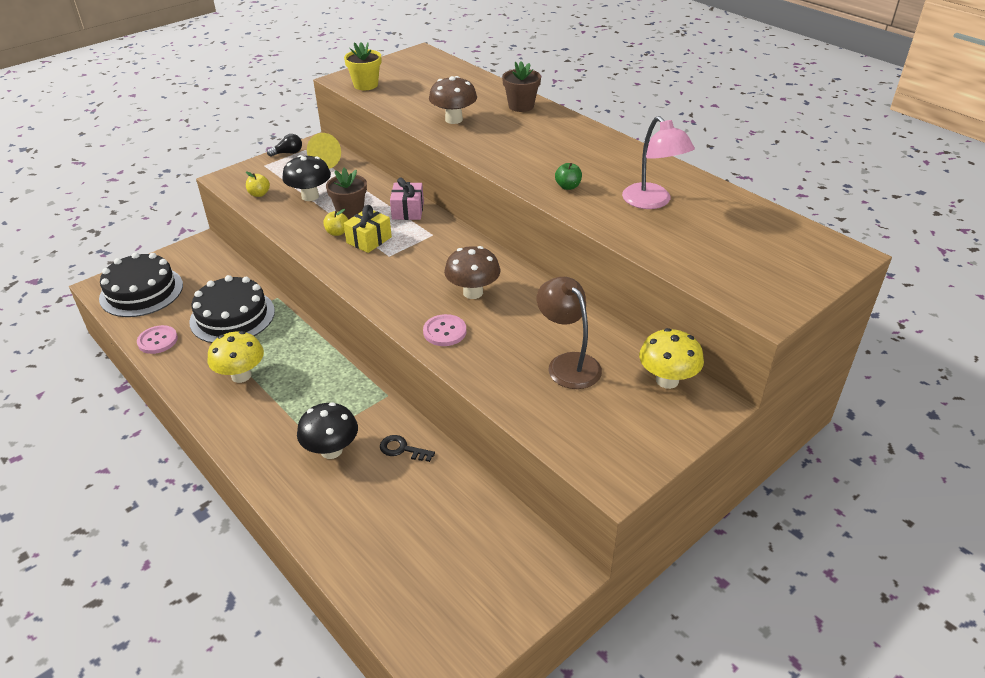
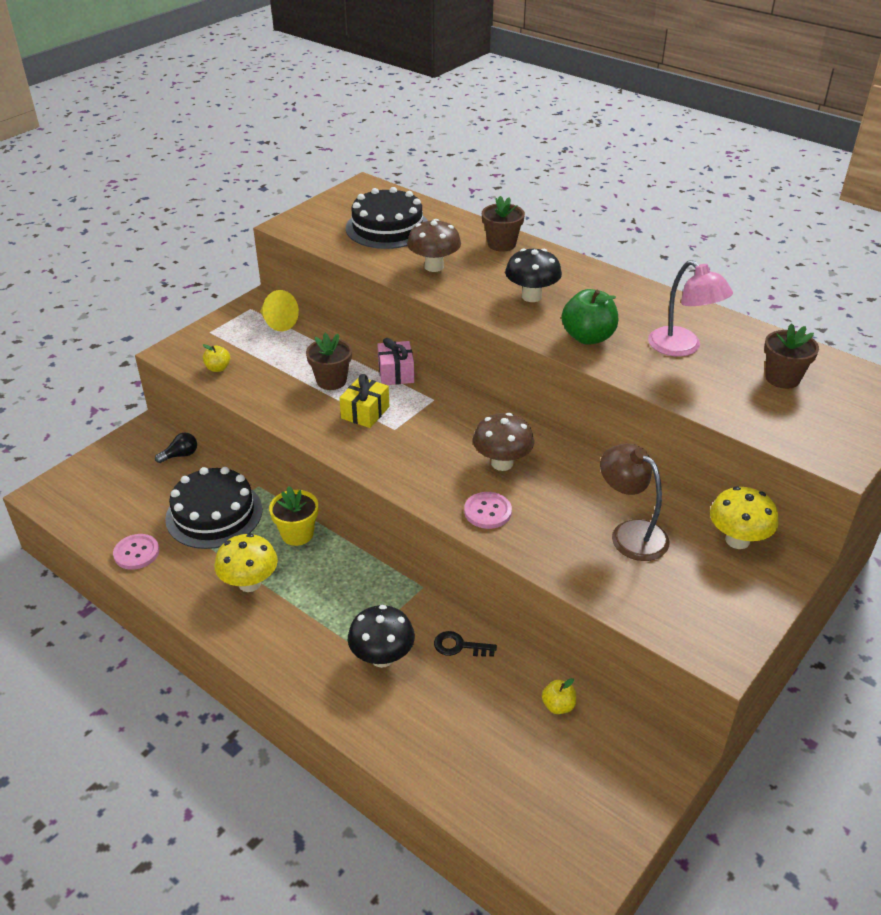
camera: 10 degrees left, 0 degrees up
(141, 291) = (95, 495): black cake -> black cake (387, 227)
(288, 153) = (232, 314): black light bulb -> black light bulb (180, 455)
(310, 196) = (278, 366): black mushroom -> black mushroom (531, 296)
(337, 232) = (326, 407): yellow apple -> yellow apple (558, 706)
(366, 85) = (317, 230): yellow flower pot -> yellow flower pot (297, 534)
(568, 186) = (588, 337): green apple -> green apple, size x1.90
(738, 235) = (782, 378): none -> brown flower pot

